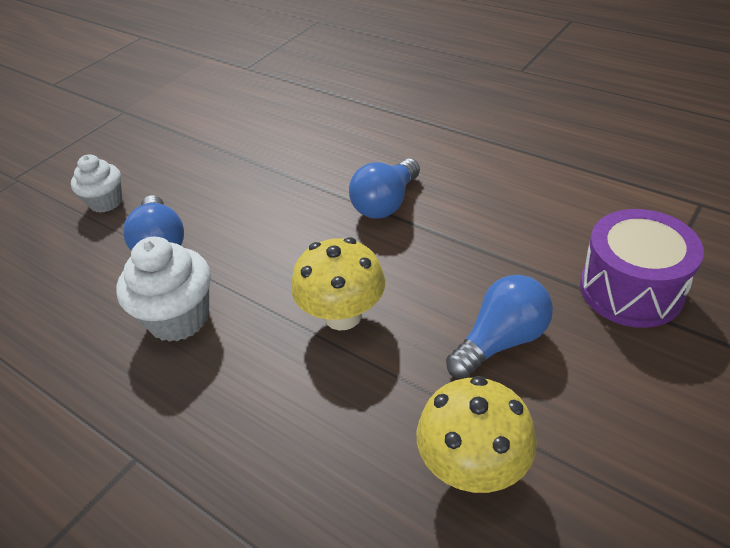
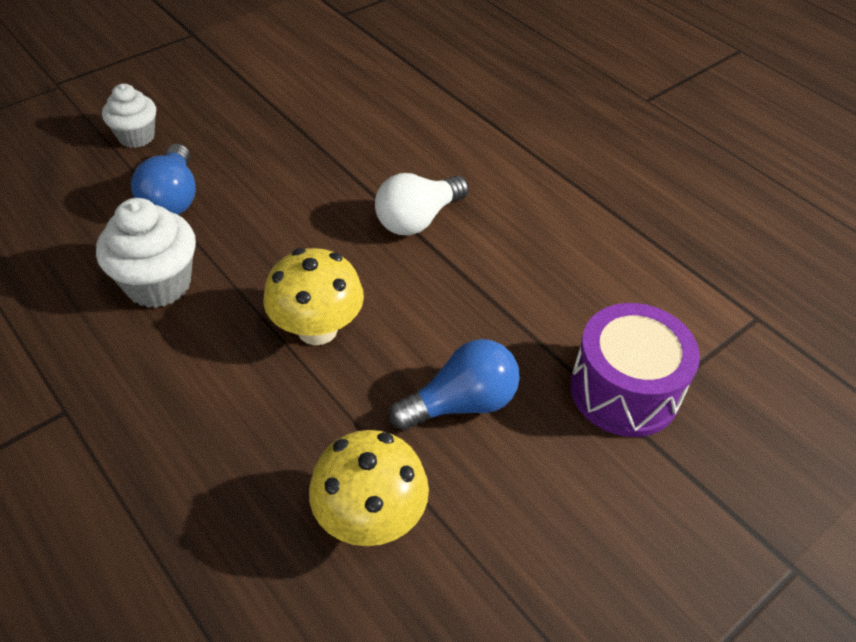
camera: 10 degrees right, 5 degrees up
(386, 203) = (418, 219): blue light bulb -> white light bulb

